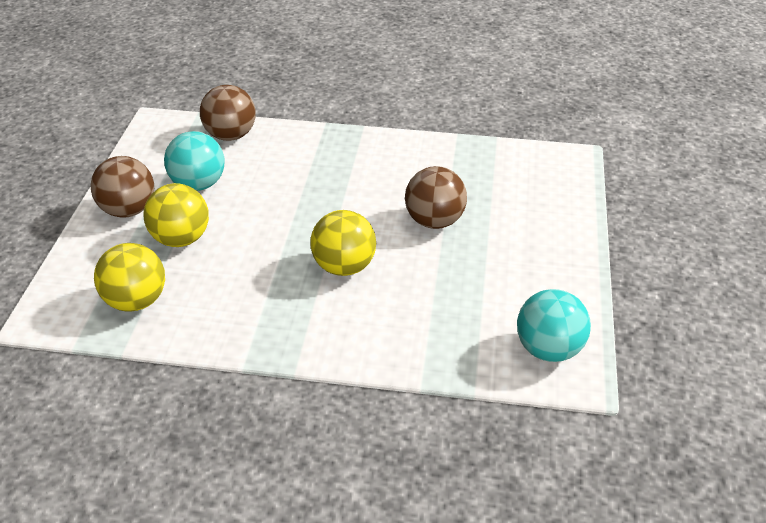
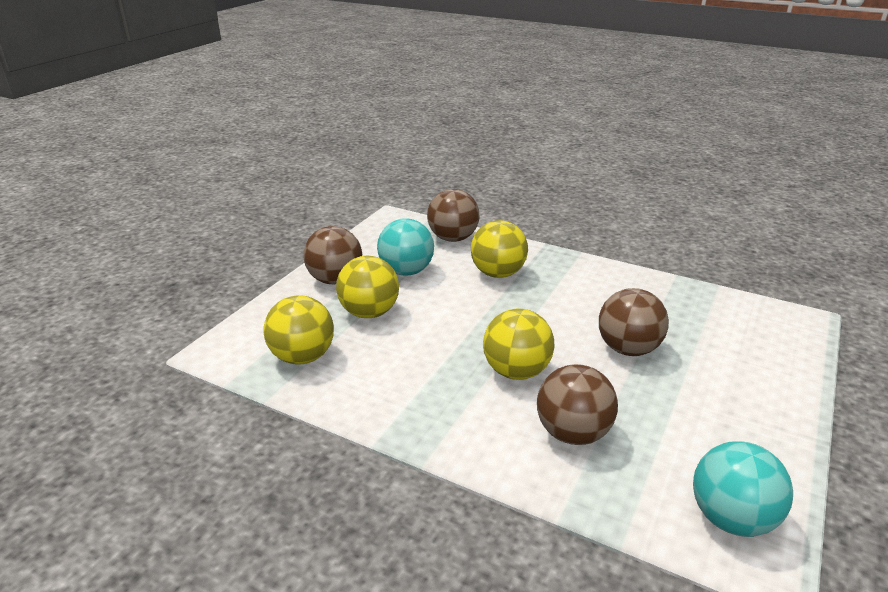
camera: 20 degrees right, 10 degrees down
(291, 167) = (498, 273): none -> yellow ball
(410, 312) = (572, 433): none -> brown ball

